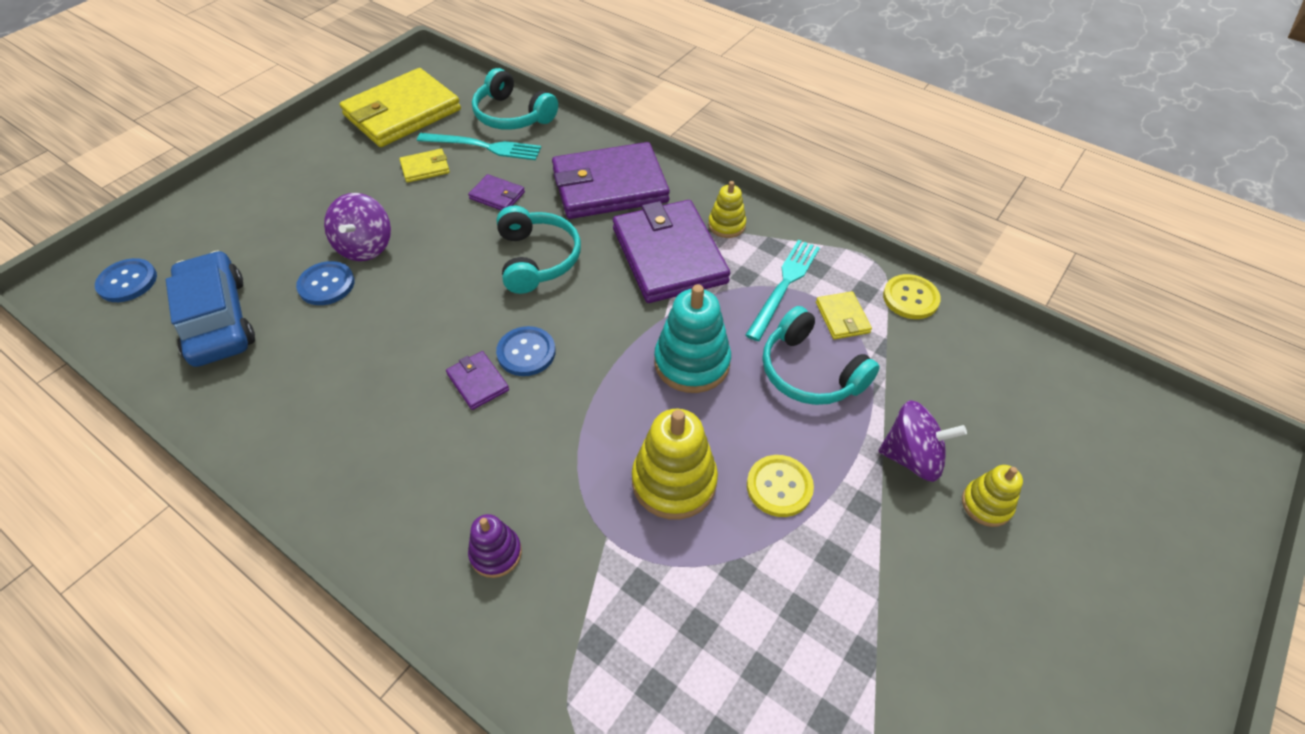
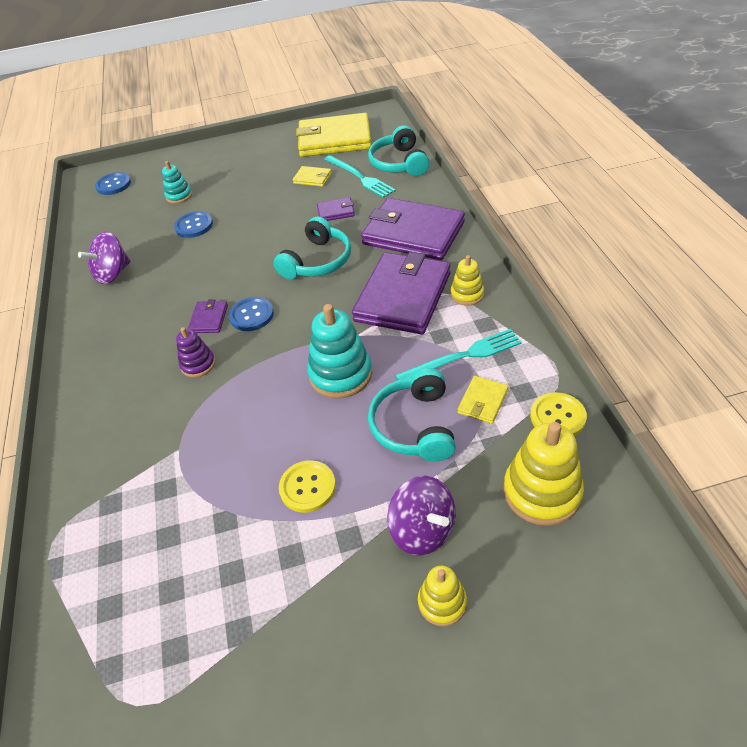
camera: 45 degrees right, 5 degrees down
(218, 320) = (129, 222): blue car -> none
(258, 257) = (179, 196): none -> turquoise stacking toy
(365, 246) = (234, 212): purple spinning top -> purple spinning top (113, 274)
(496, 553) = (118, 419): purple stacking toy -> purple stacking toy (198, 364)
(497, 195) = (336, 211): purple wallet -> purple wallet turned 75 degrees counterclockwise
(674, 481) = (249, 441): yellow stacking toy -> yellow stacking toy (542, 492)

